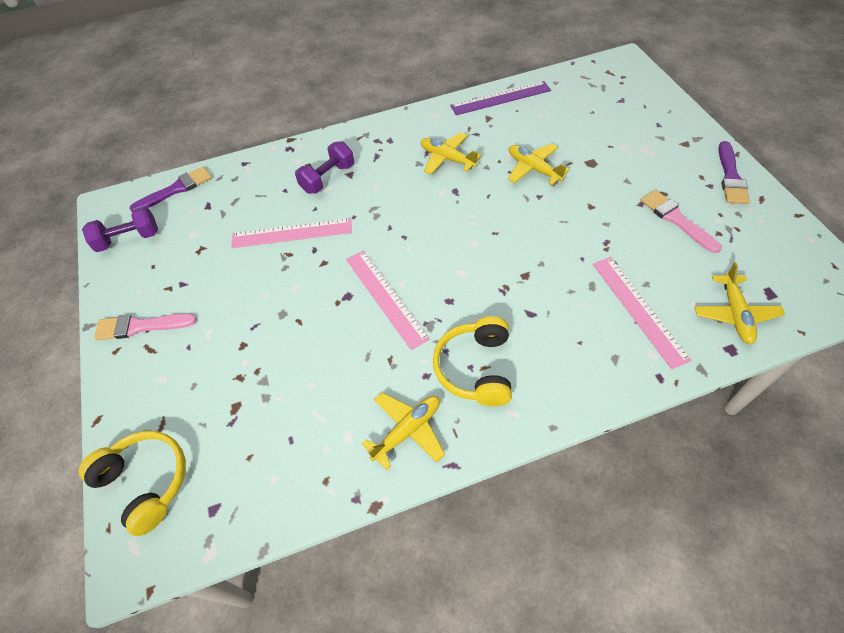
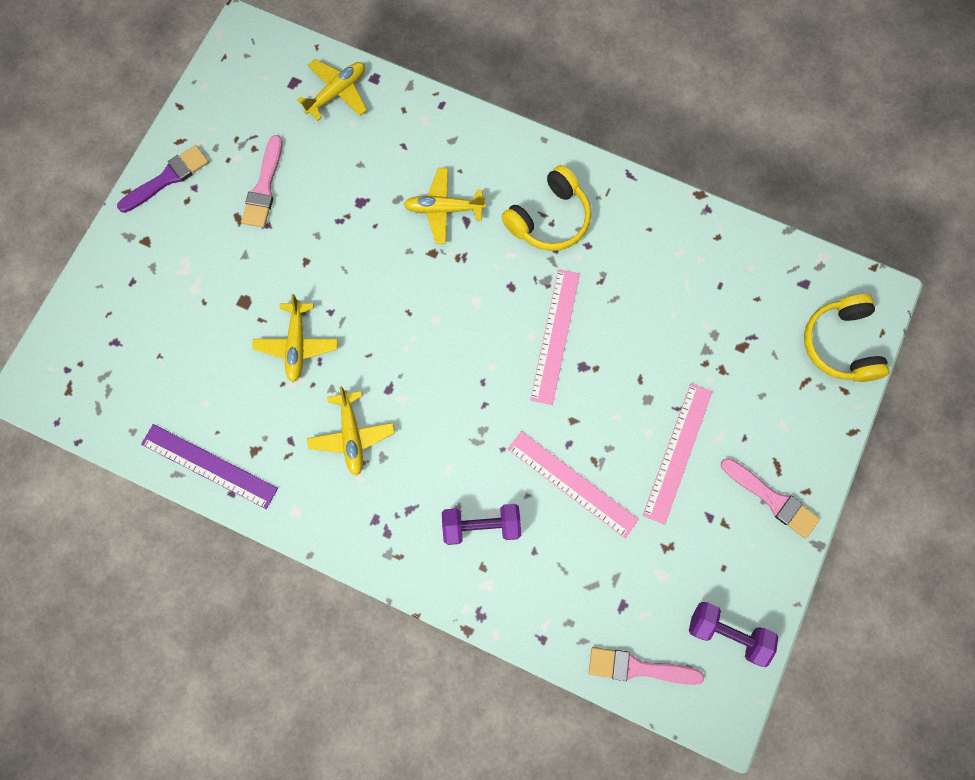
camera: 140 degrees left, 20 degrees up
(176, 189) = (638, 667): purple brush -> pink brush
(407, 430) = (637, 220): yellow plane -> yellow plane (443, 209)
(638, 310) = (392, 153): pink ruler -> pink ruler (678, 452)

